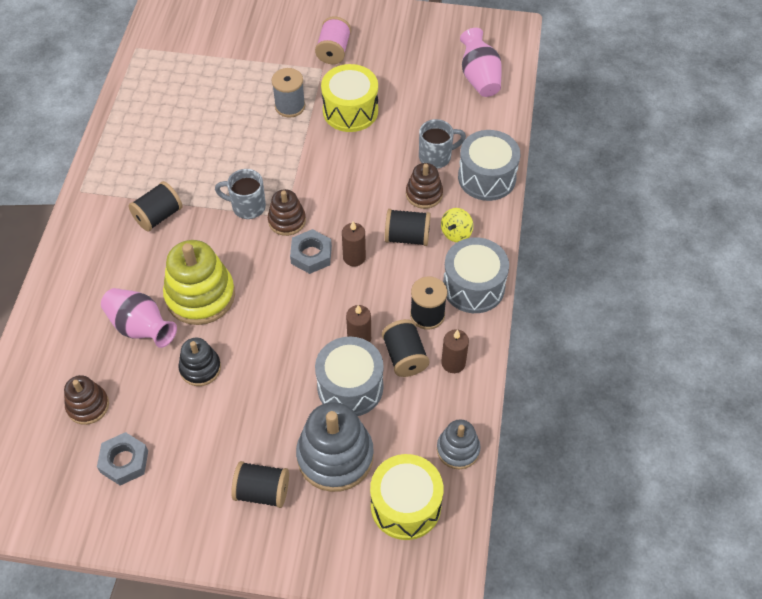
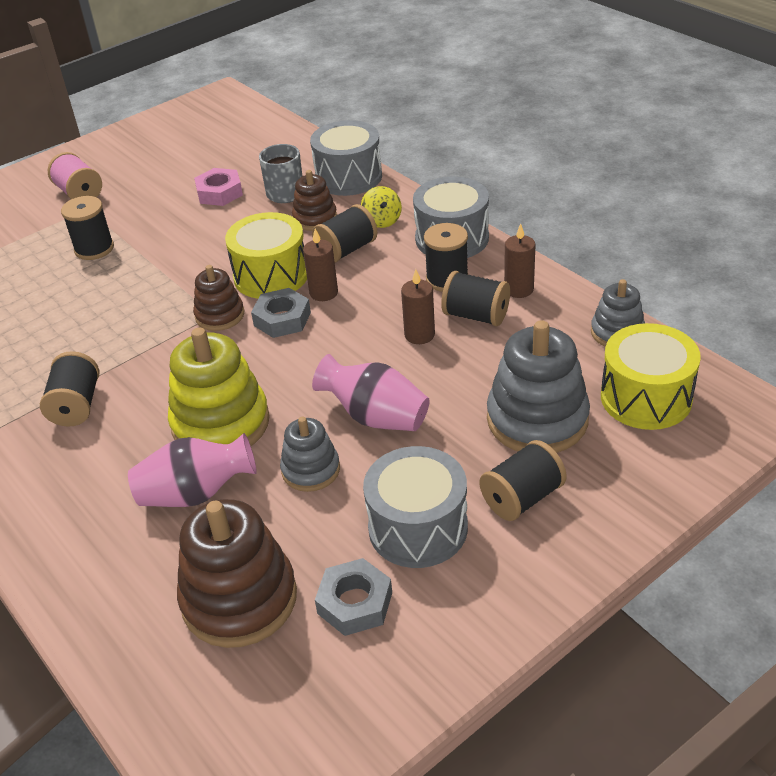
camera: 45 degrees left, 15 degrees down
(88, 406) = (239, 599): brown stacking toy -> brown stacking toy, size x1.76
(200, 368) = (311, 470): black stacking toy -> grey stacking toy
(247, 206) = (163, 334): grey mug -> none
(290, 106) = (94, 249): grey spool -> black spool
(350, 111) = (160, 216): yellow drum -> yellow drum (271, 275)
(350, 387) = (467, 368): grey drum -> grey drum (418, 527)
(402, 121) = (219, 193): none -> pink nut
(479, 77) = (242, 132): pink vase -> pink vase (375, 417)

